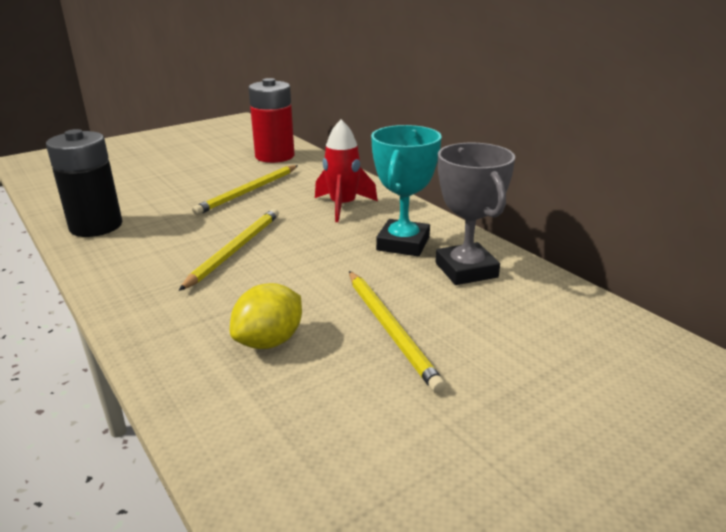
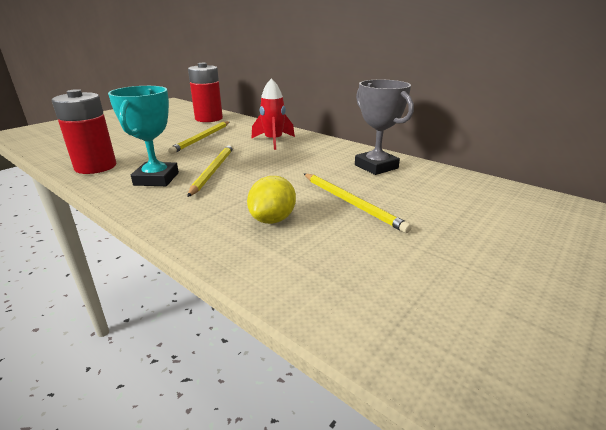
camera: 15 degrees left, 0 degrees up
(96, 226) = (96, 167): black battery -> red battery
(403, 244) = (327, 157): turquoise trophy -> turquoise trophy (156, 179)

